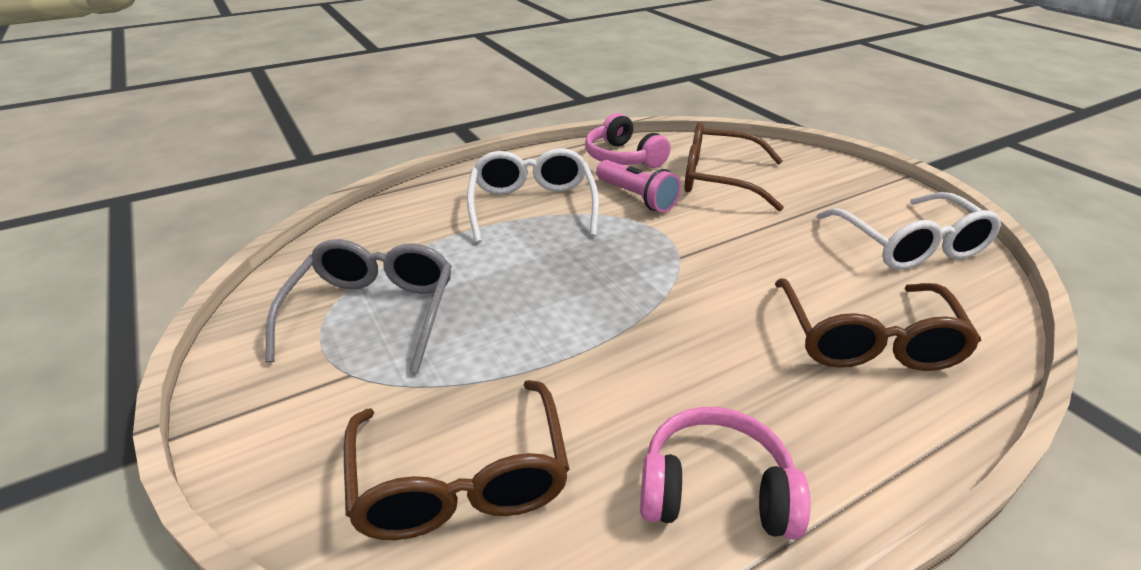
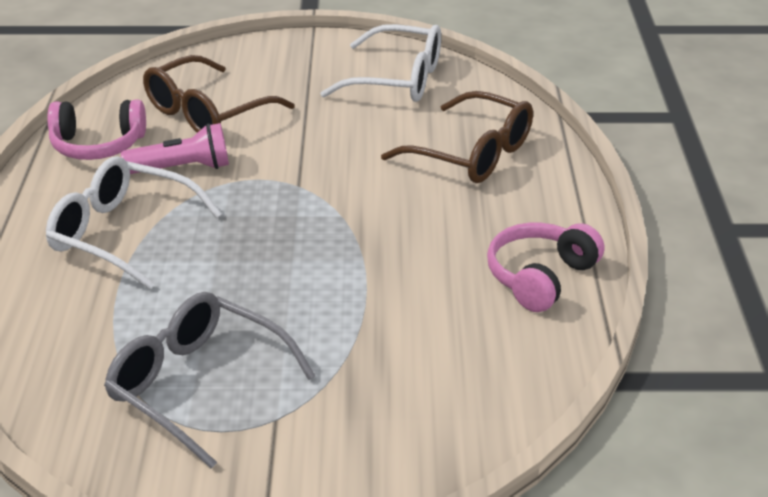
camera: 60 degrees left, 0 degrees up
(461, 480) = (446, 385): brown glasses -> none

